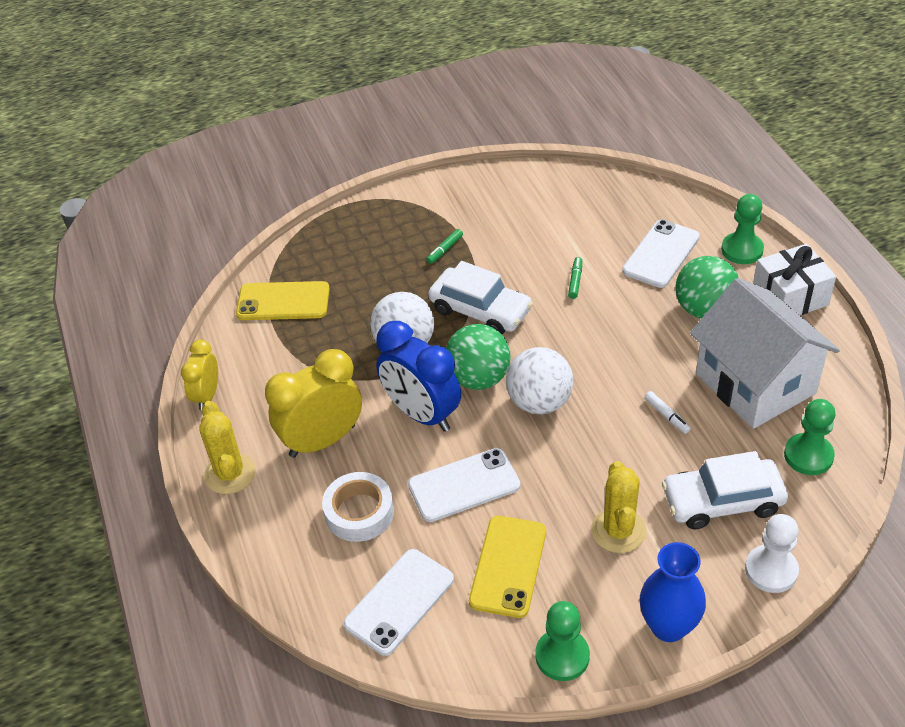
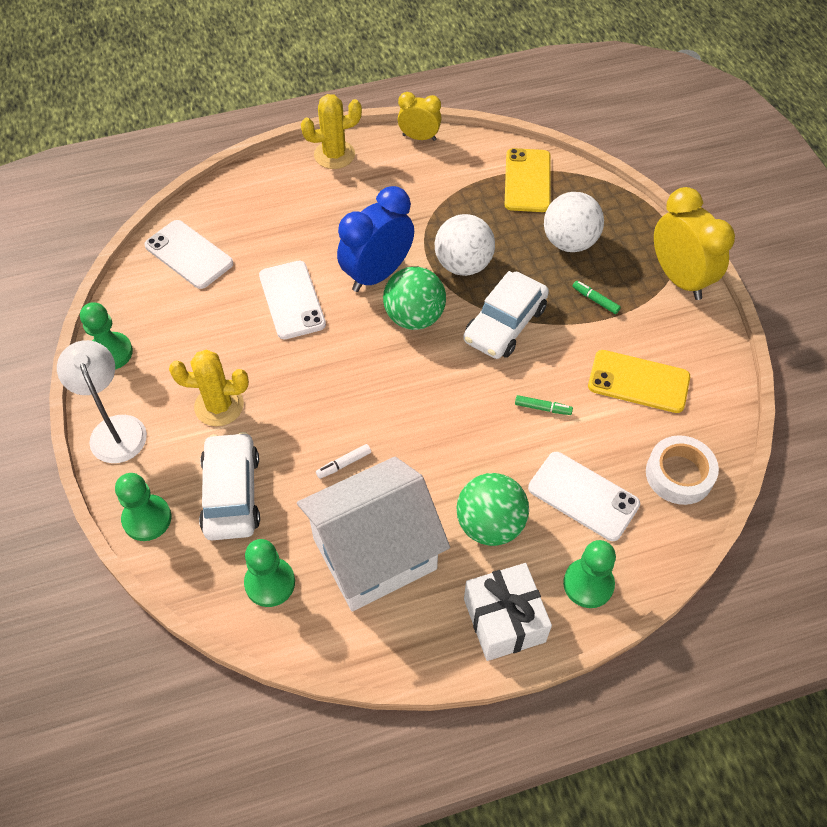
camera: 90 degrees right, 10 degrees up
(322, 440) = (358, 209): yellow clock -> yellow clock (679, 278)
(359, 512) = (279, 231): white tape -> white tape (679, 474)
(508, 566) = (203, 324): yellow phone -> yellow phone (638, 382)
(539, 402) = (377, 361): white ball -> white ball (569, 242)
(668, 626) = (115, 429): blue vase -> white lamp
(771, 570) = (147, 519): white pawn -> green pawn

